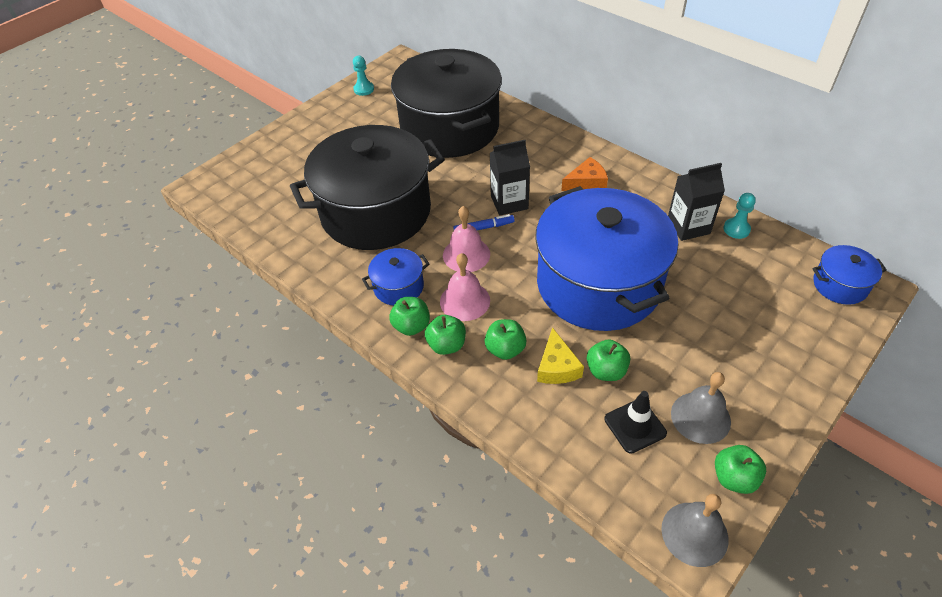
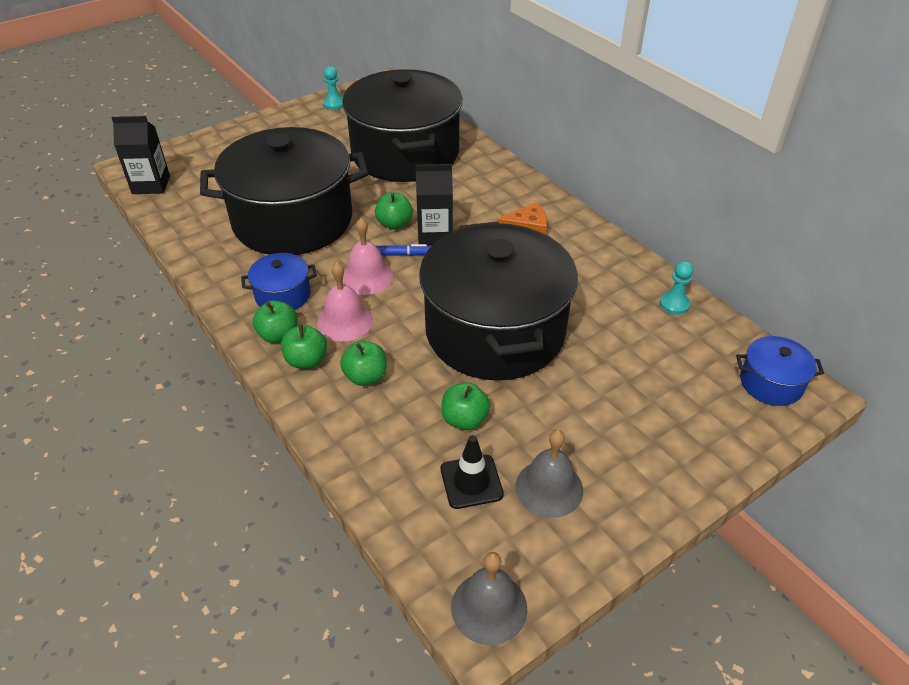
camera: 10 degrees right, 5 degrees down
(557, 366) = (413, 405): yellow cheese -> none
(598, 284) = (495, 331): blue pot -> black pot
(688, 226) = (620, 292): black carton -> black carton (151, 185)
(734, 478) = (560, 559): green apple -> green apple (394, 224)

